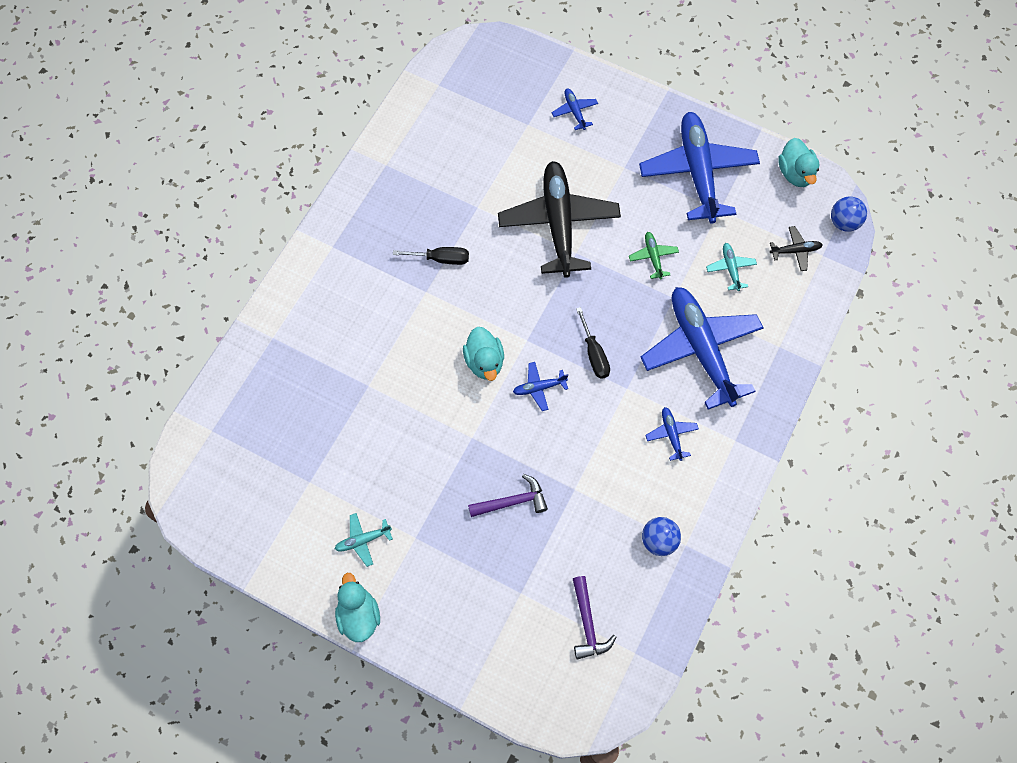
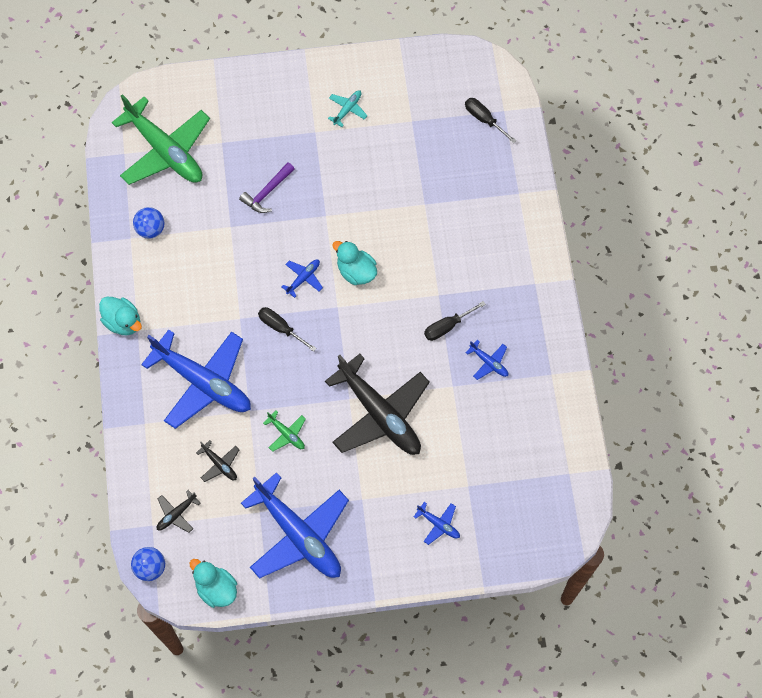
camera: 145 degrees right, 0 degrees up
(238, 434) = (484, 119): none -> black screwdriver
(359, 615) = (315, 68): turquoise duck -> turquoise duck (123, 322)
(588, 624) = (165, 151): purple hammer -> green plane
(671, 434) = (186, 305): blue plane -> blue plane (489, 363)
(730, 268) = (220, 464): turquoise plane -> black plane

